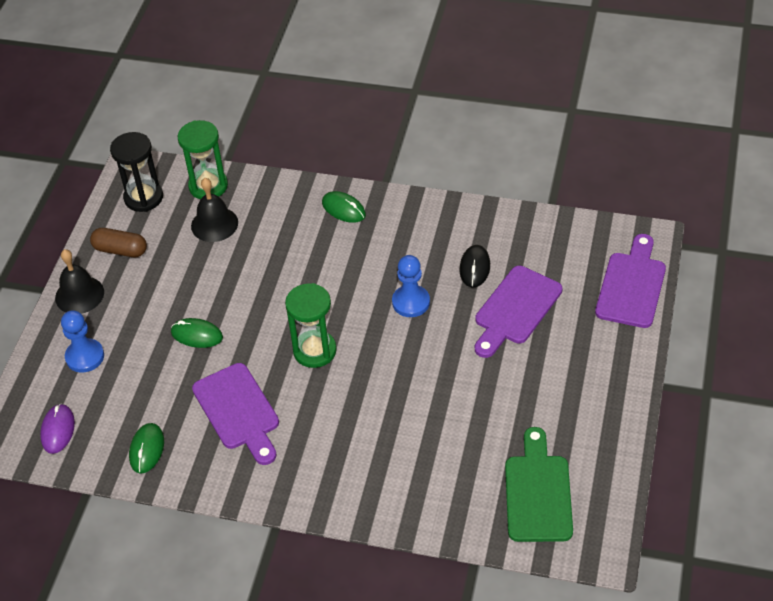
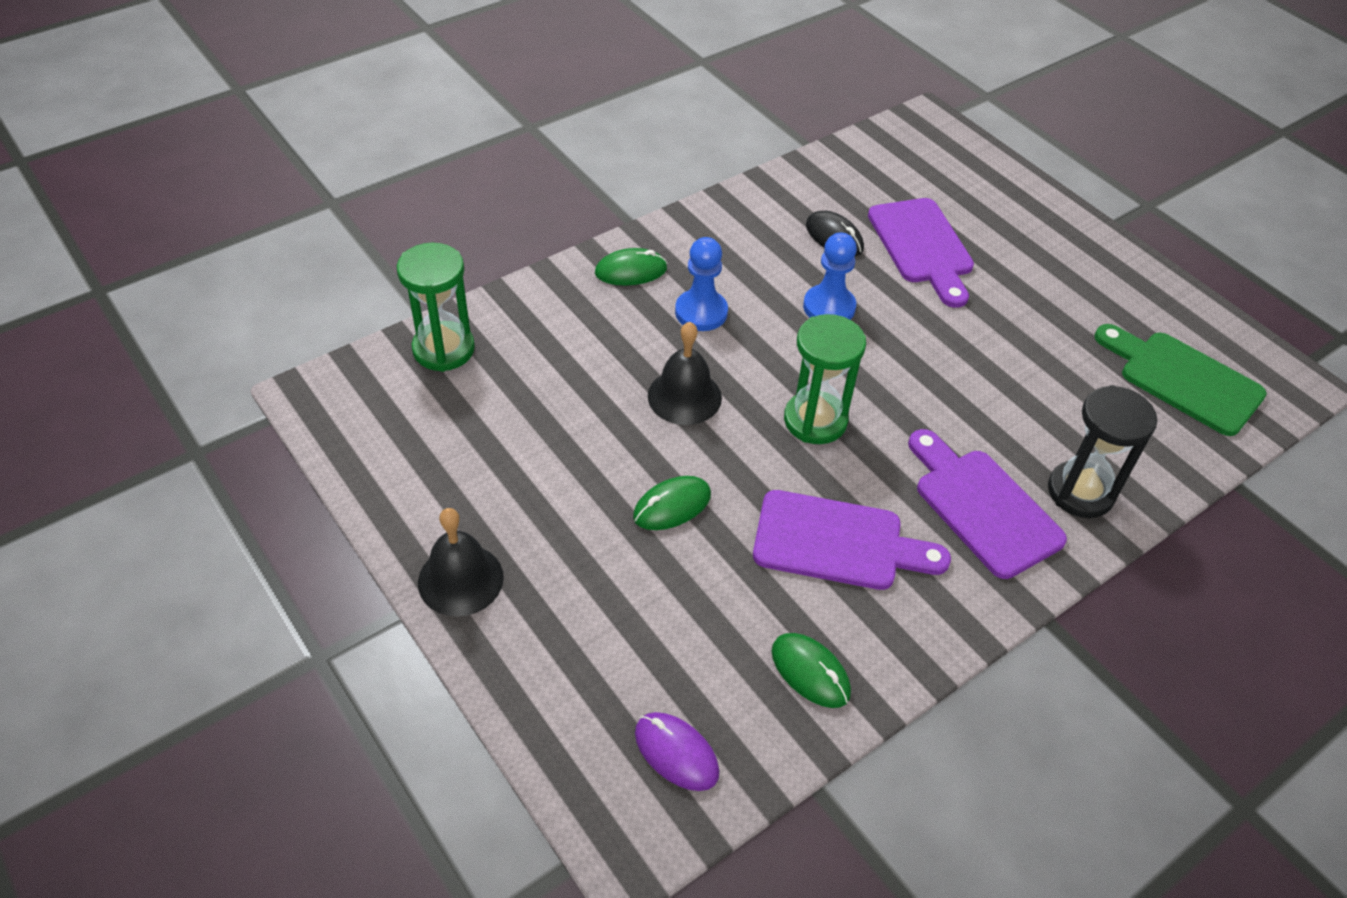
camera: 55 degrees left, 0 degrees up
(85, 357) = (577, 641): blue pawn -> blue pawn (701, 312)
(120, 250) = (437, 491): brown capsule -> none
(143, 197) = (379, 415): black hourglass -> black hourglass (1080, 492)
(214, 224) = (512, 381): black bell -> black bell (684, 396)
(631, 286) = (974, 163): purple cutting board -> purple cutting board (982, 507)

